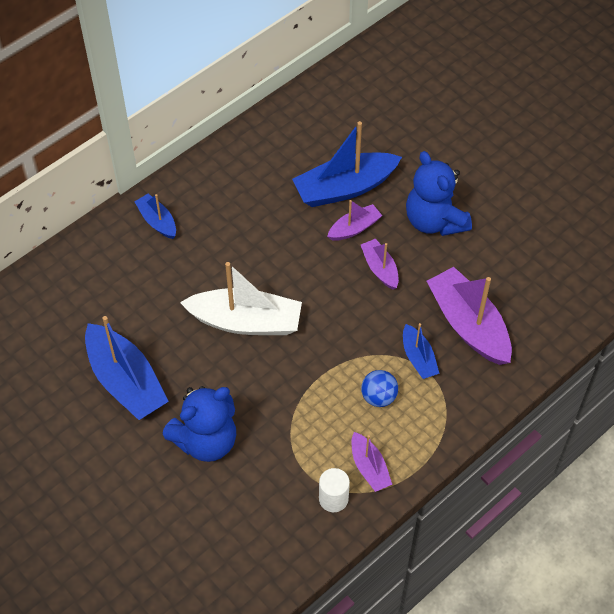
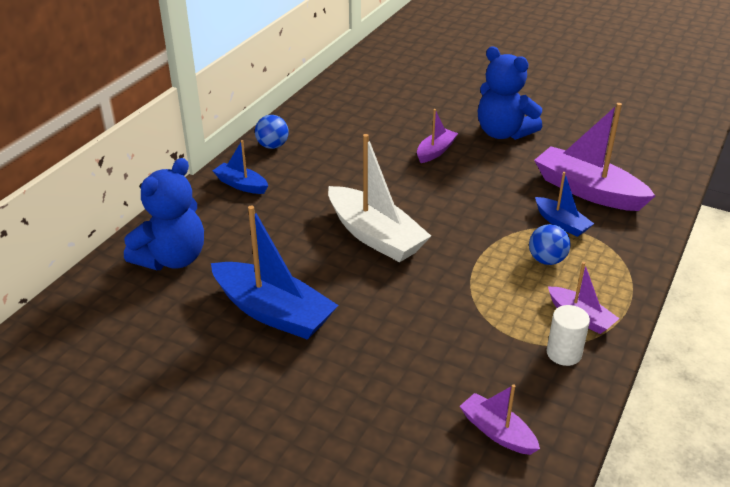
camera: 20 degrees left, 20 degrees down
(206, 176) = (272, 146): none -> blue ball
(206, 440) = (393, 340): blue teddy bear -> blue teddy bear (172, 258)
(245, 321) = (375, 236): white boat -> white boat turned 60 degrees clockwise
(345, 188) = (408, 129): blue boat -> none
(380, 268) = (478, 172): purple boat -> purple boat (497, 432)

